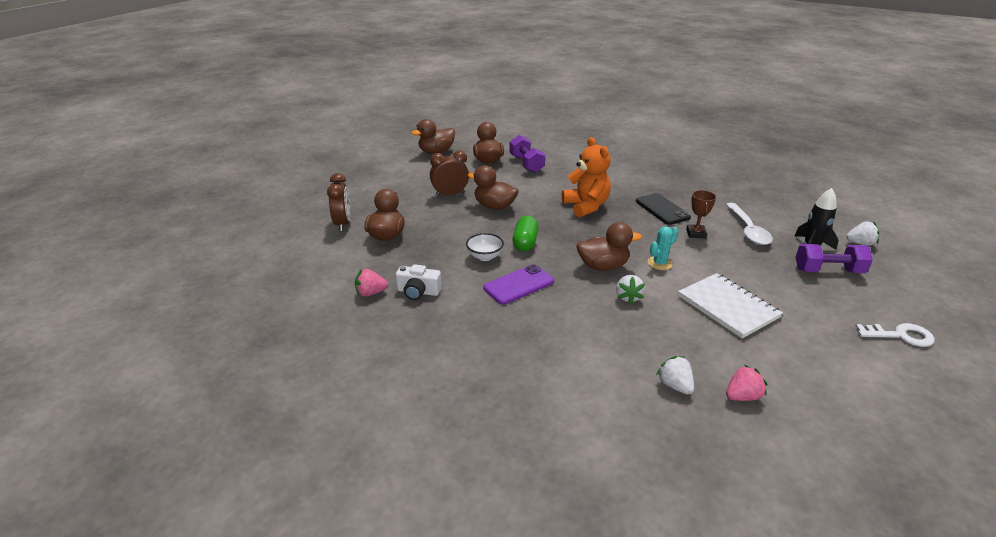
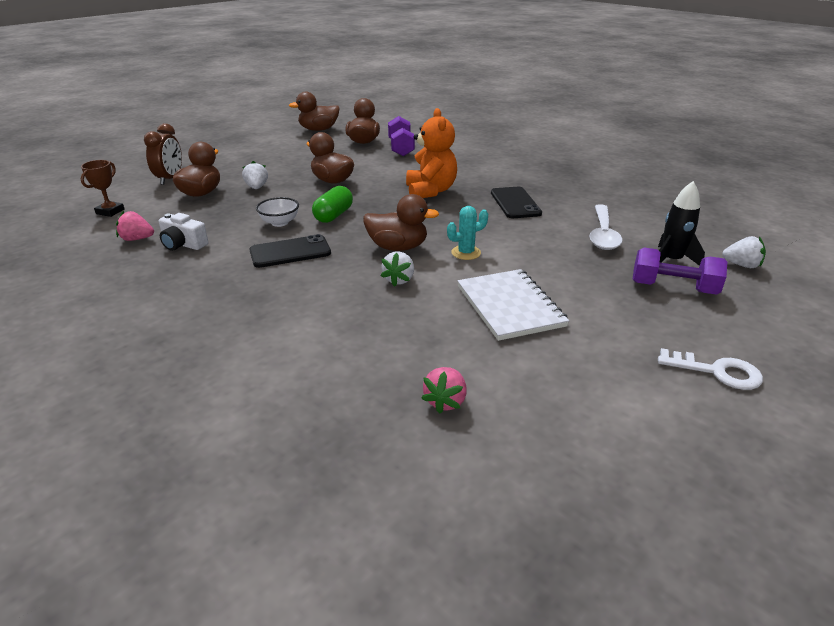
camera: 15 degrees right, 0 degrees up
(450, 194) = (297, 166): brown clock -> none
(518, 285) = (290, 252): purple phone -> black phone
(674, 385) = (373, 375): white strawberry -> white strawberry (257, 187)
(696, 233) = (535, 230): brown trophy -> brown trophy (110, 211)
(742, 396) = (445, 401): pink strawberry -> pink strawberry turned 120 degrees clockwise

